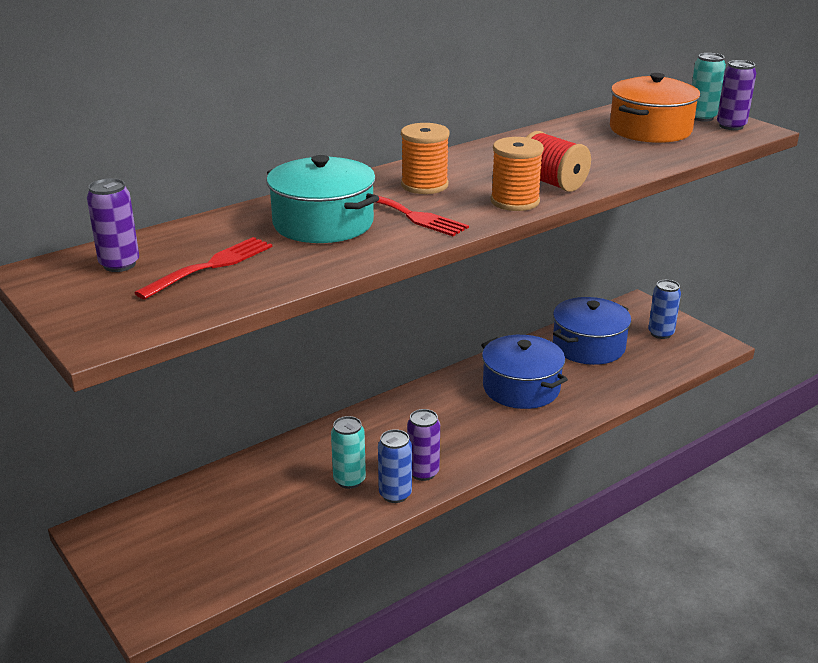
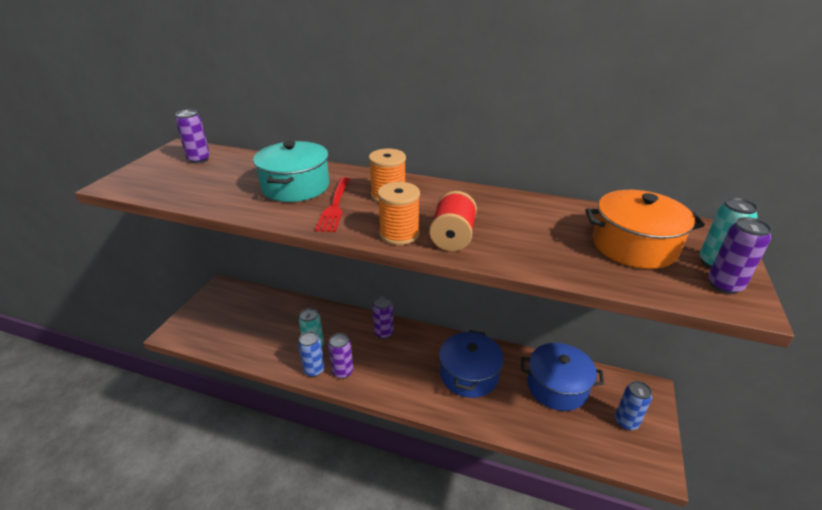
camera: 55 degrees right, 5 degrees up
(211, 266) = (212, 179): red fork -> none
(391, 418) = (384, 333): none -> purple can

